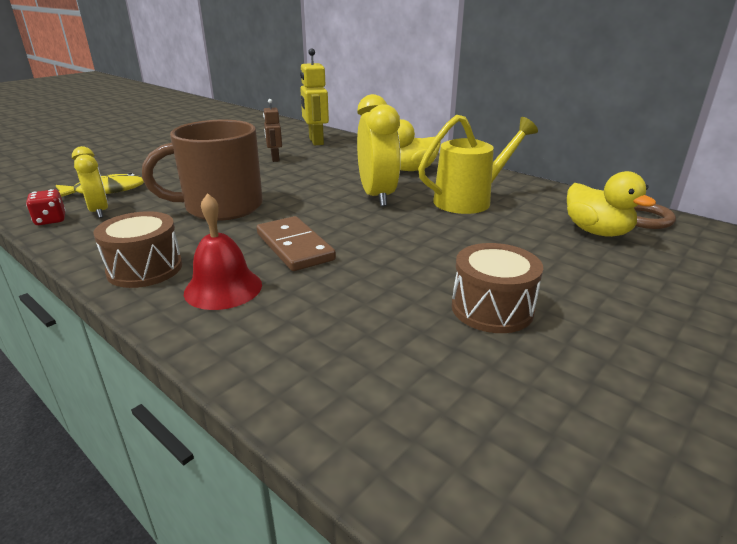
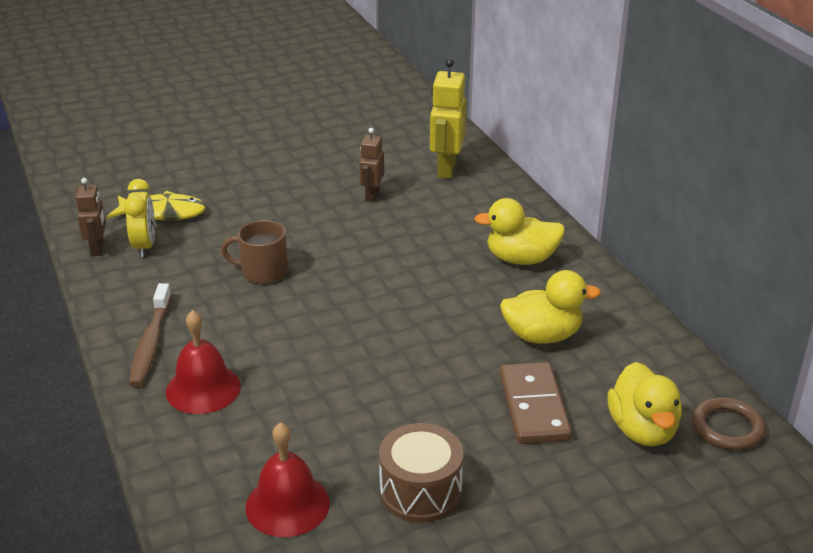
camera: 25 degrees right, 5 degrees up
(51, 220) = (97, 249): red dice -> brown robot
(145, 269) = (150, 343): brown drum -> brown toothbrush
(221, 207) = (262, 272): brown mug -> brown mug, size x0.53
(295, 247) = (298, 354): brown domino -> brown domino (534, 406)
(377, 196) = (440, 298): yellow clock -> none
(384, 354) = (287, 505): none -> red bell
(469, 200) = (542, 336): yellow watering can -> yellow duck

